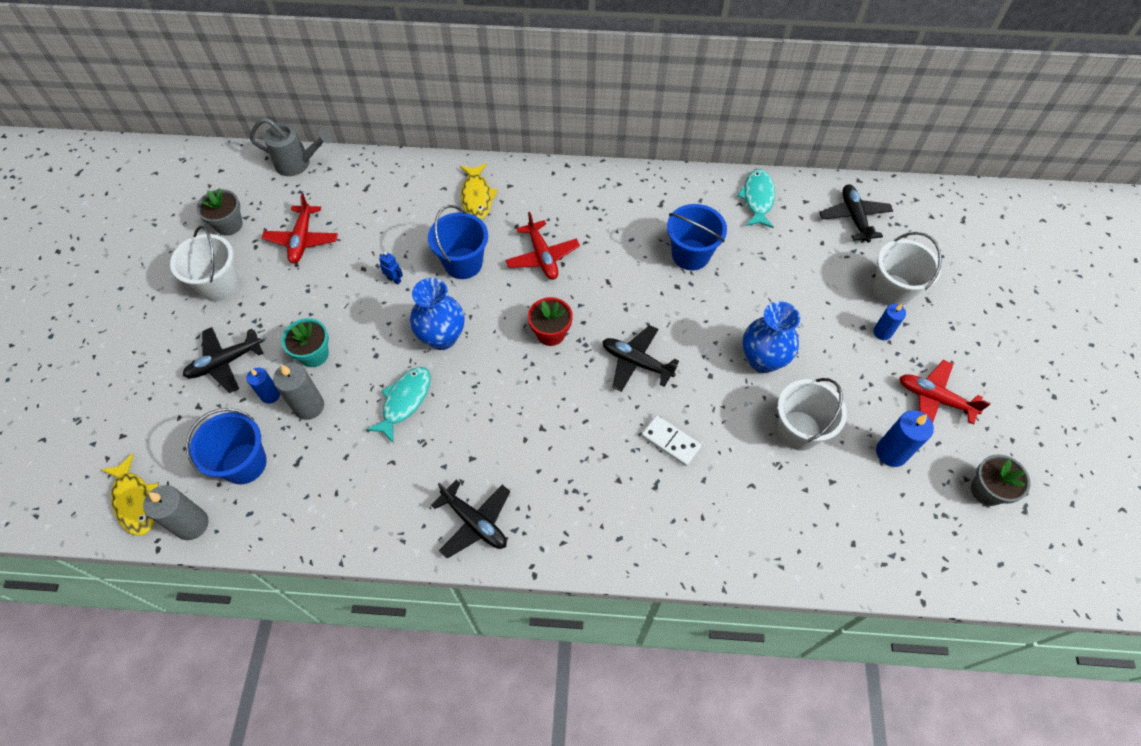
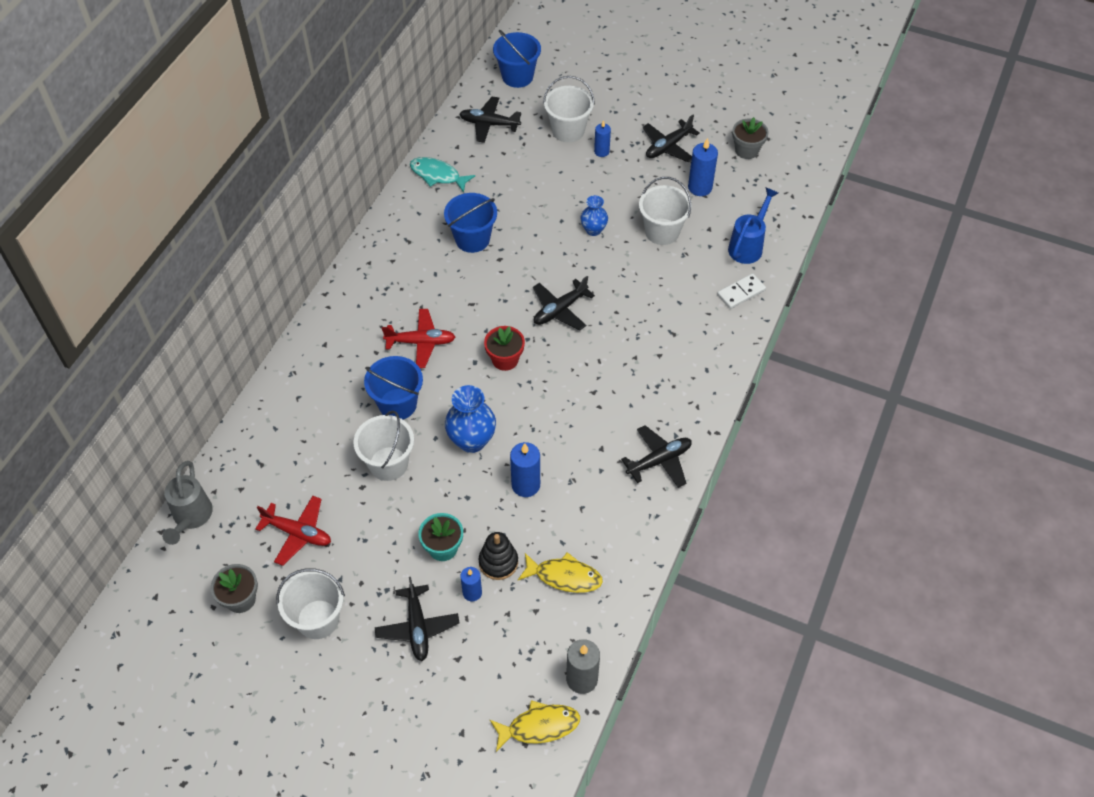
camera: 70 degrees left, 5 degrees down
(244, 463) = (536, 626): blue bucket -> blue bucket (517, 76)
(298, 164) = (191, 518): grey watering can -> grey watering can turned 150 degrees clockwise
(309, 406) = (498, 562): grey candle -> black stacking toy
(394, 279) = (388, 463): blue robot -> white bucket
(404, 401) = (526, 485): turquoise fish -> blue candle
(477, 197) = (324, 373): yellow fish -> yellow fish (564, 576)
(670, 441) = (640, 311): white domino -> white domino (741, 292)
(762, 360) = (593, 230): blue vase -> blue vase, size x0.61
(830, 535) = (748, 245): none -> blue watering can
(934, 399) = (668, 146): red plane -> black plane

